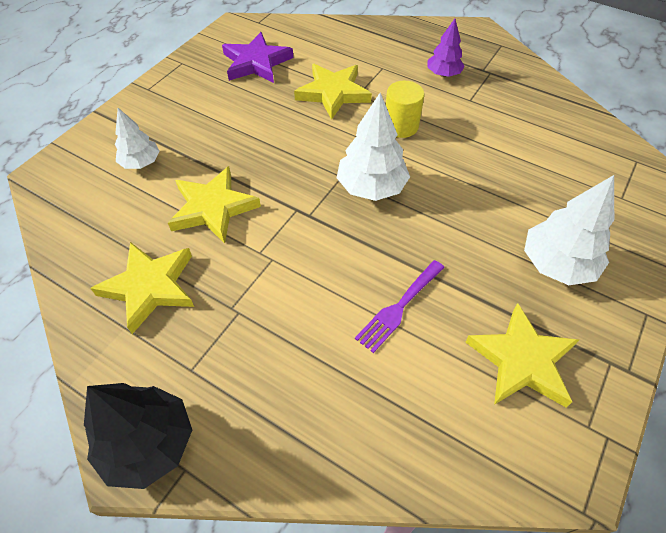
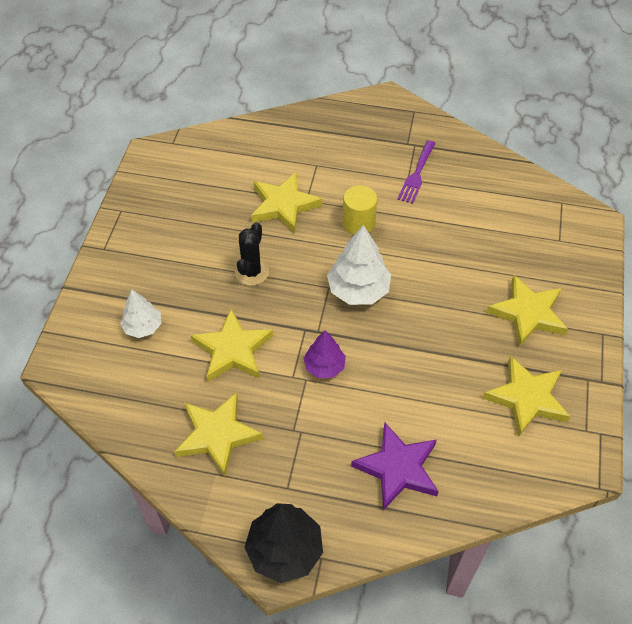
camera: 20 degrees left, 0 degrees up
(256, 63) = (195, 191): purple star -> purple star (398, 468)
(271, 142) = (252, 272): none -> black cactus
(399, 308) = (423, 387): purple fork -> purple fork (416, 174)
(443, 74) = (374, 157): purple tree -> purple tree (324, 366)
(557, 264) = (527, 313): white tree -> yellow star

